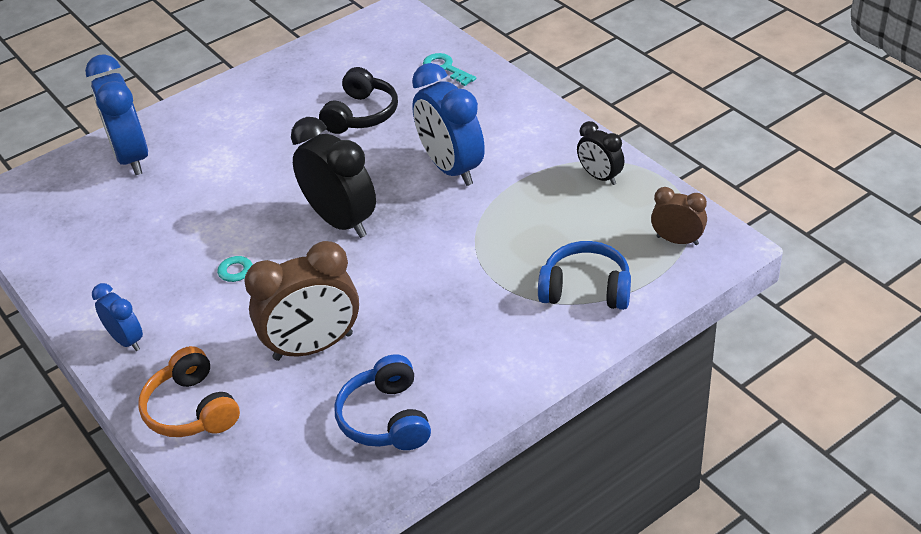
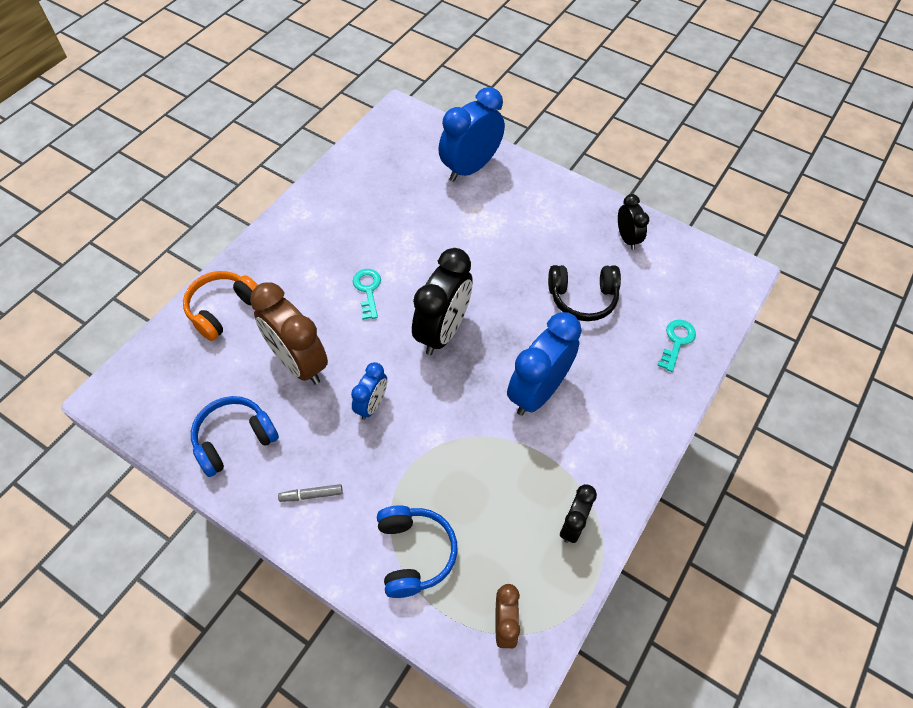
camera: 65 degrees right, 15 degrees up
(126, 340) = (280, 244): blue clock -> blue clock (372, 405)
(309, 69) = (627, 238): none -> black clock
(488, 359) = (311, 495): none -> grey marker

